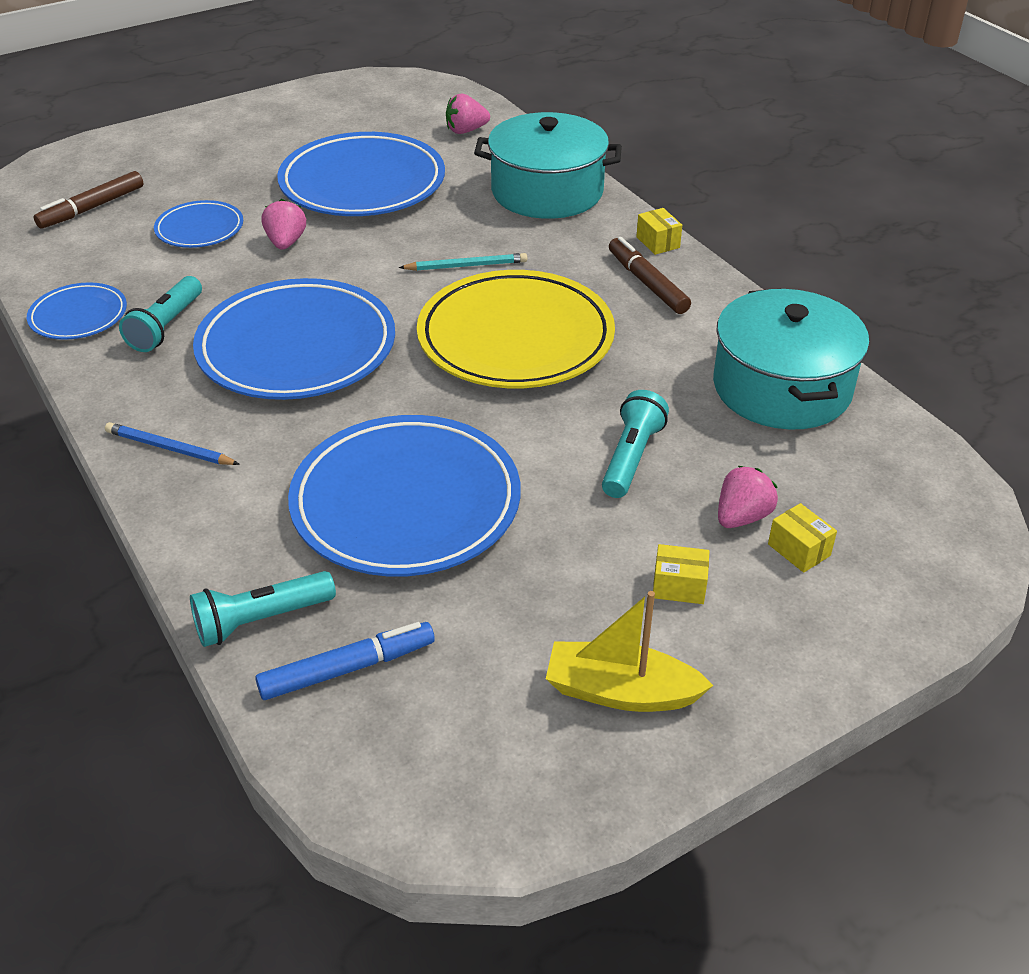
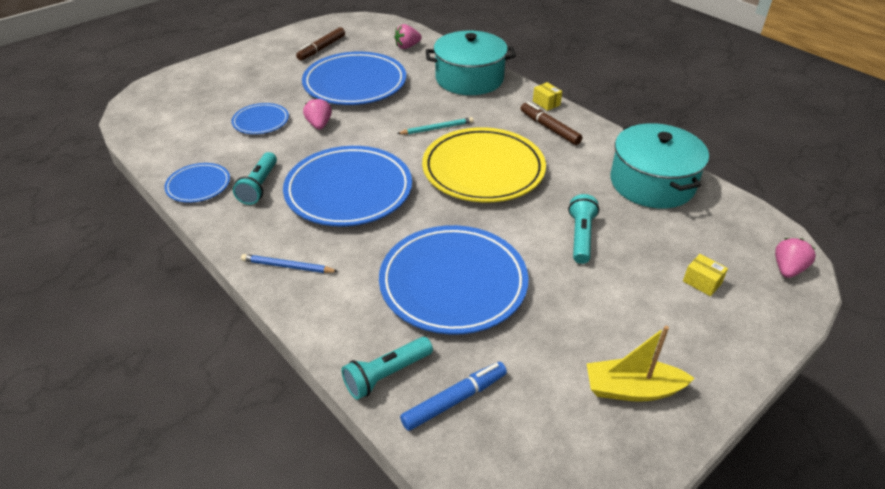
camera: 10 degrees left, 0 degrees up
(92, 208) = (185, 115): brown marker -> brown marker (321, 48)
(679, 586) = (640, 315): yellow box -> none
(742, 517) = (660, 266): pink strawberry -> pink strawberry (787, 269)

